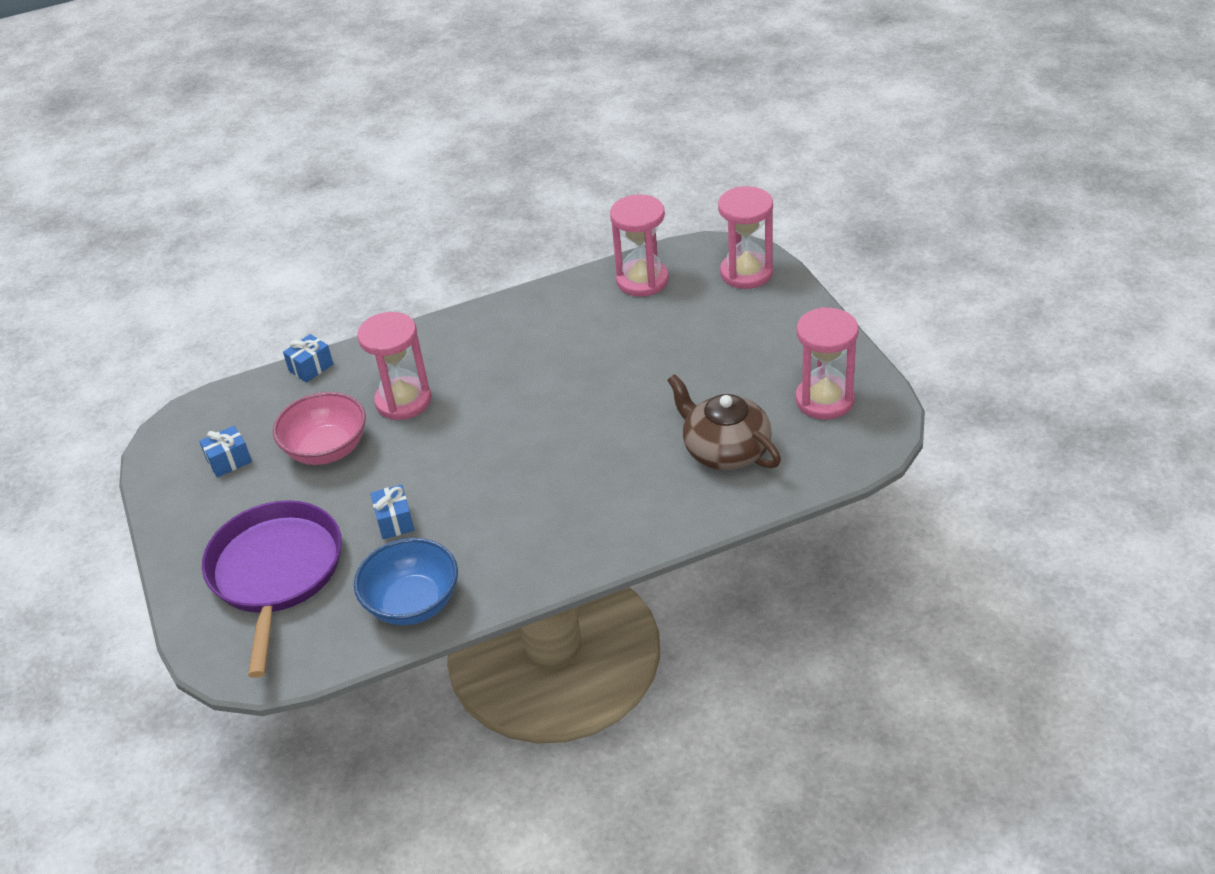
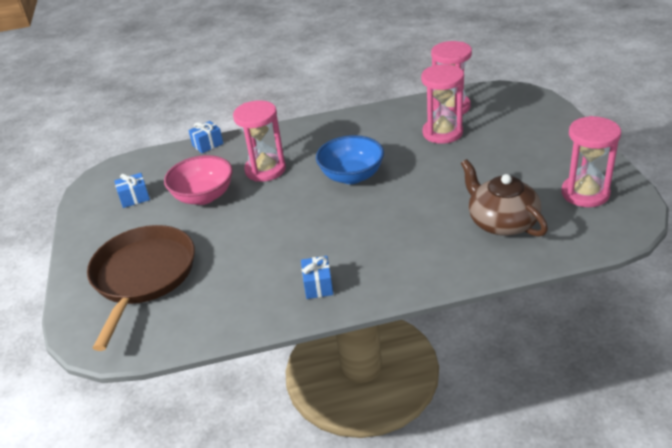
camera: 10 degrees right, 5 degrees down
(276, 573) = (143, 276): purple pan -> brown pan
(395, 521) = (239, 249): blue gift -> blue gift (318, 286)
(413, 603) = (237, 309): blue bowl -> blue bowl (351, 176)
(746, 273) = (528, 107): pink hourglass -> pink hourglass (442, 133)

